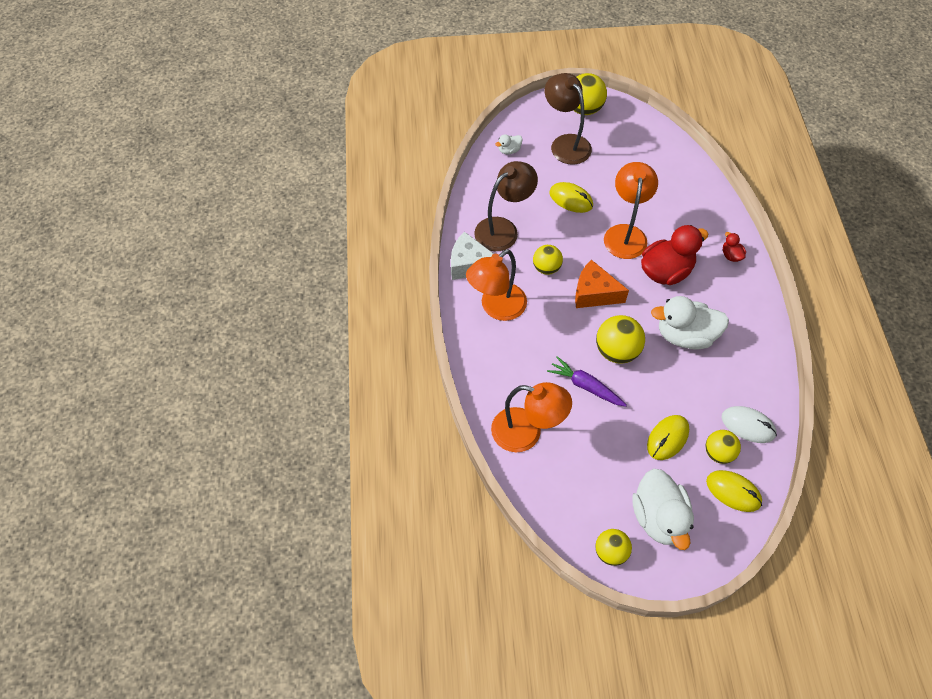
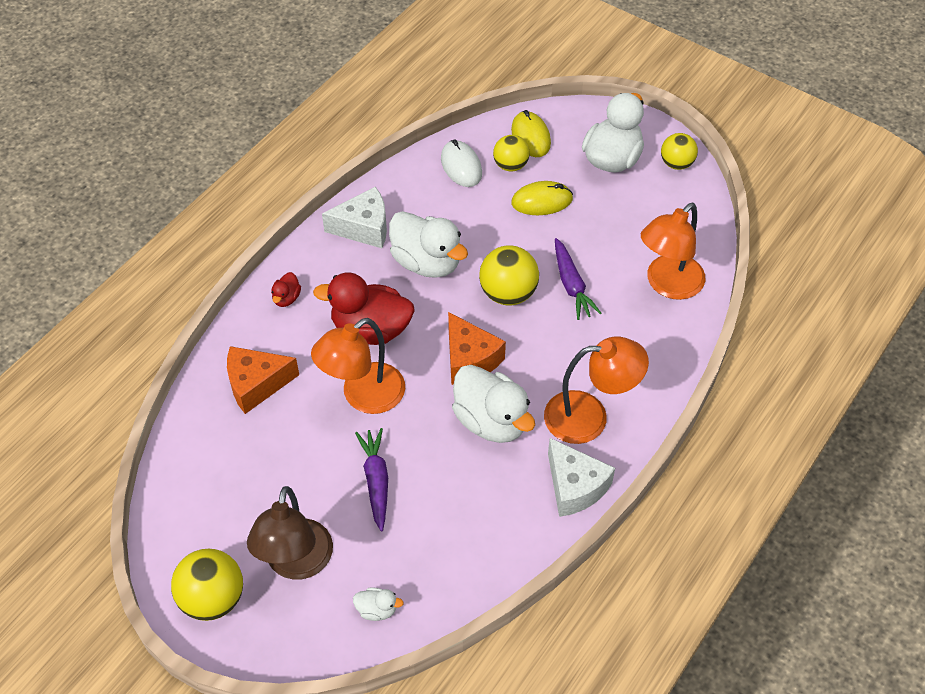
camera: 140 degrees left, 5 degrees down
(503, 229) = (494, 502): brown lamp -> none
(526, 433) = (667, 285): orange lamp -> orange lamp turned 105 degrees counterclockwise
(546, 268) = (491, 421): yellow ball -> white duck
(571, 199) = (376, 481): yellow mouse -> purple carrot
(684, 202) = (256, 384): none -> orange cheese
(748, 331) = (364, 227): none -> white cheese

